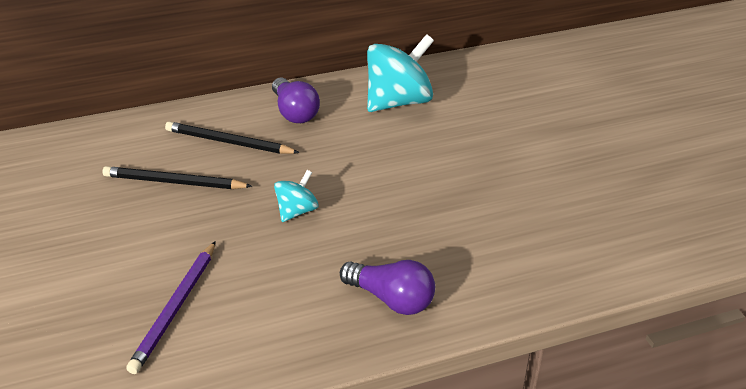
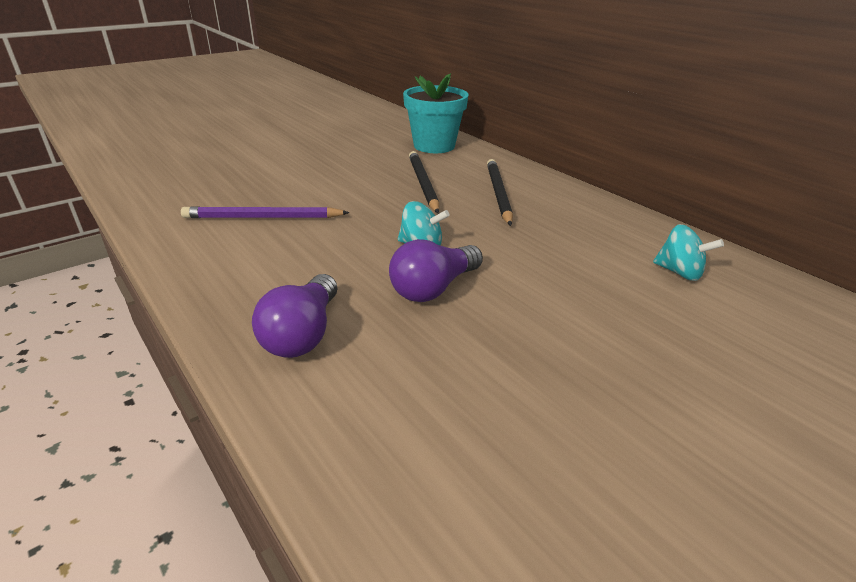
camera: 70 degrees right, 5 degrees down
(80, 151) = (434, 146): none -> turquoise flower pot
(294, 112) = (579, 214): purple light bulb -> purple light bulb (433, 288)
(398, 102) = (679, 272): turquoise spinning top -> turquoise spinning top, size x0.52

